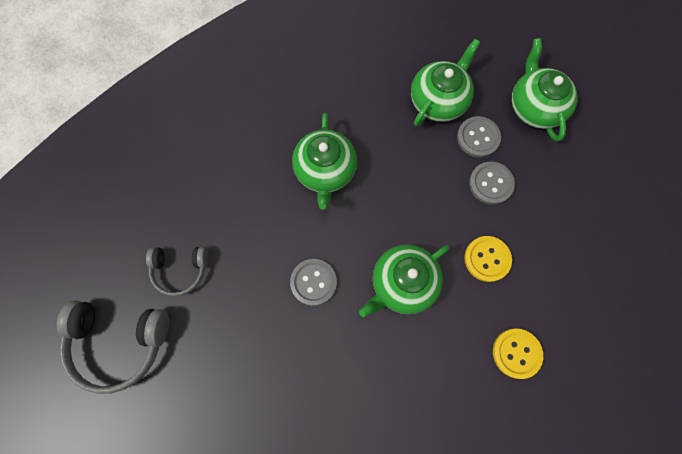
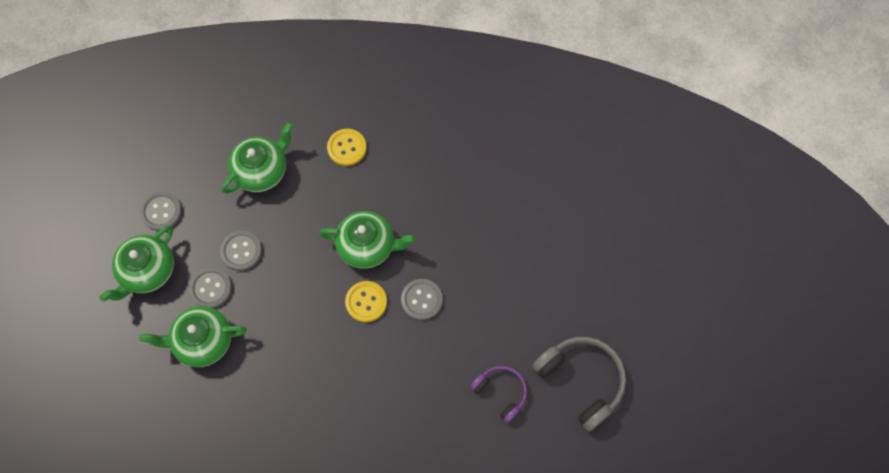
camera: 135 degrees left, 5 degrees down
(180, 270) = (501, 392): grey headphones -> purple headphones
(325, 171) = (336, 368): green teapot -> green teapot (262, 171)
(487, 259) = (301, 210): yellow button -> yellow button (366, 302)
(582, 154) = (161, 212): none -> grey button

